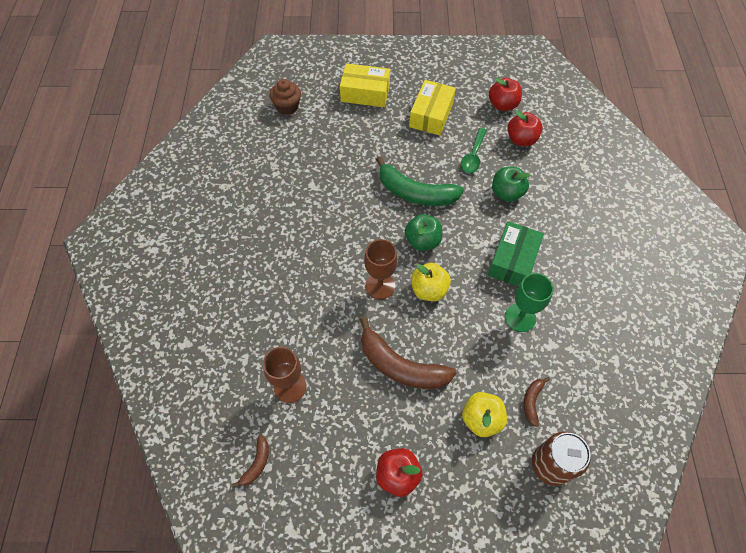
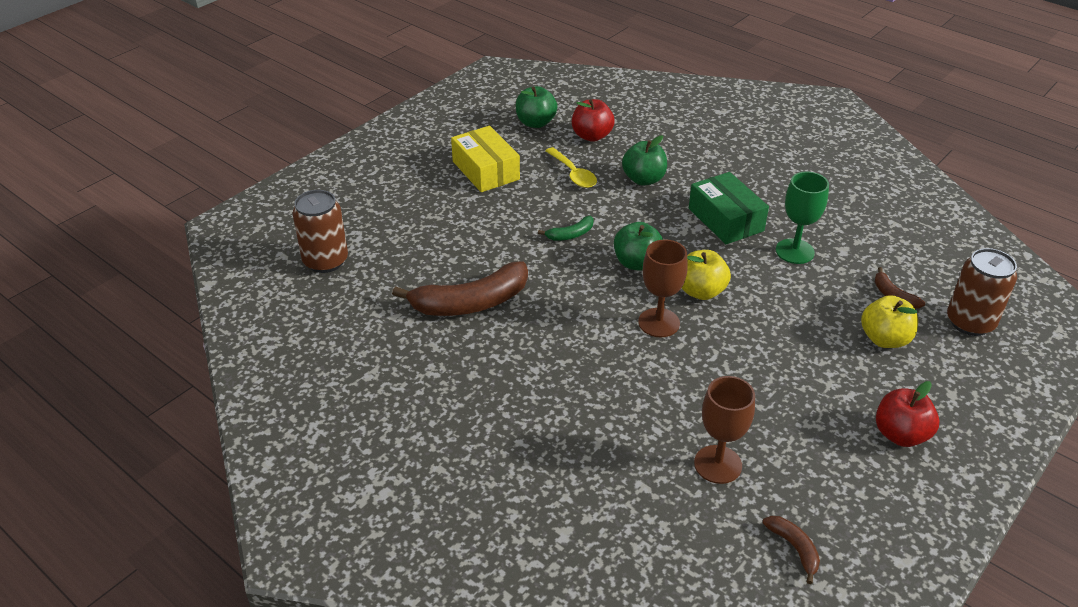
camera: 50 degrees left, 20 degrees down
(287, 106) = (325, 261): brown cupcake -> brown can
(365, 93) = (392, 196): yellow box -> none
(400, 365) = (773, 361): brown banana -> brown banana (470, 303)
(415, 193) = (570, 234): green banana -> green banana, size x0.47
(473, 156) = (573, 174): green spoon -> yellow spoon
(502, 105) = (535, 123): red apple -> green apple

